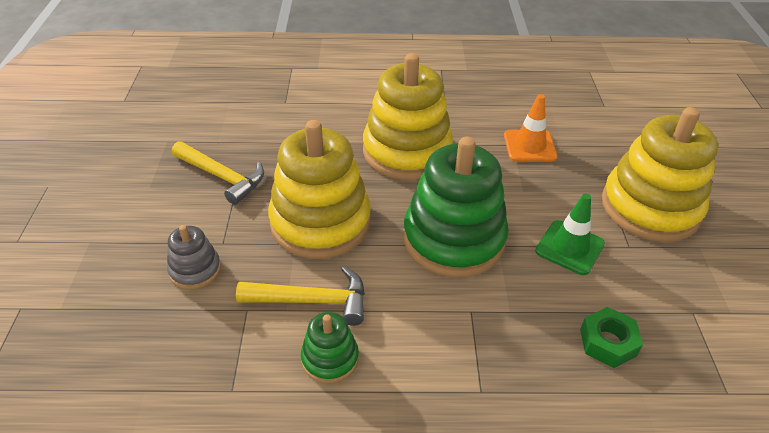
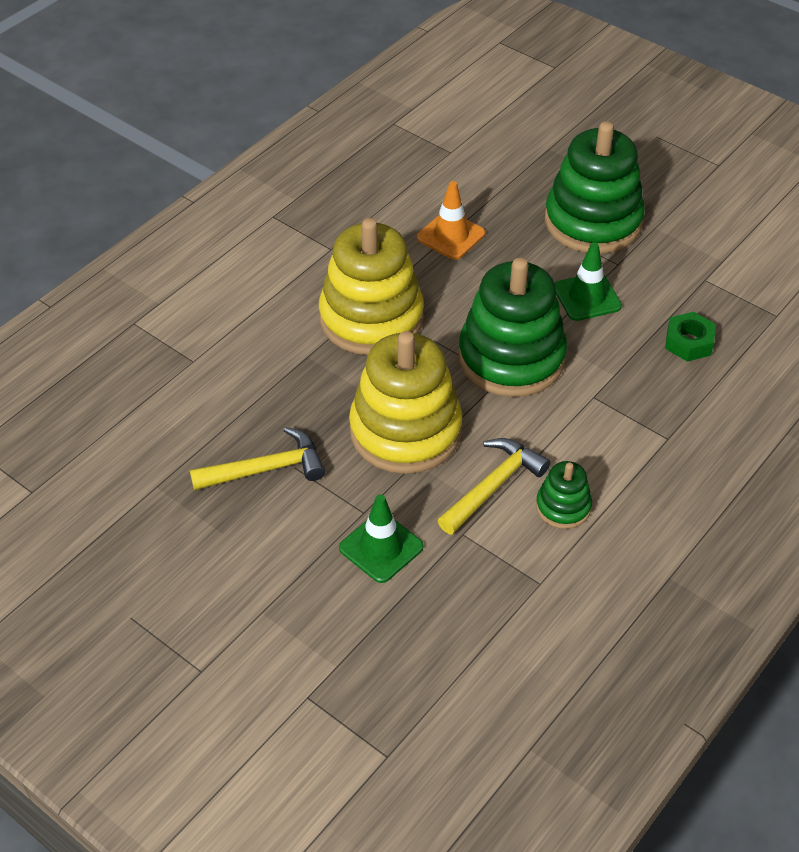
camera: 50 degrees left, 5 degrees up
(195, 270) = (381, 547): grey stacking toy -> green traffic cone
(650, 208) = (593, 221): yellow stacking toy -> green stacking toy

